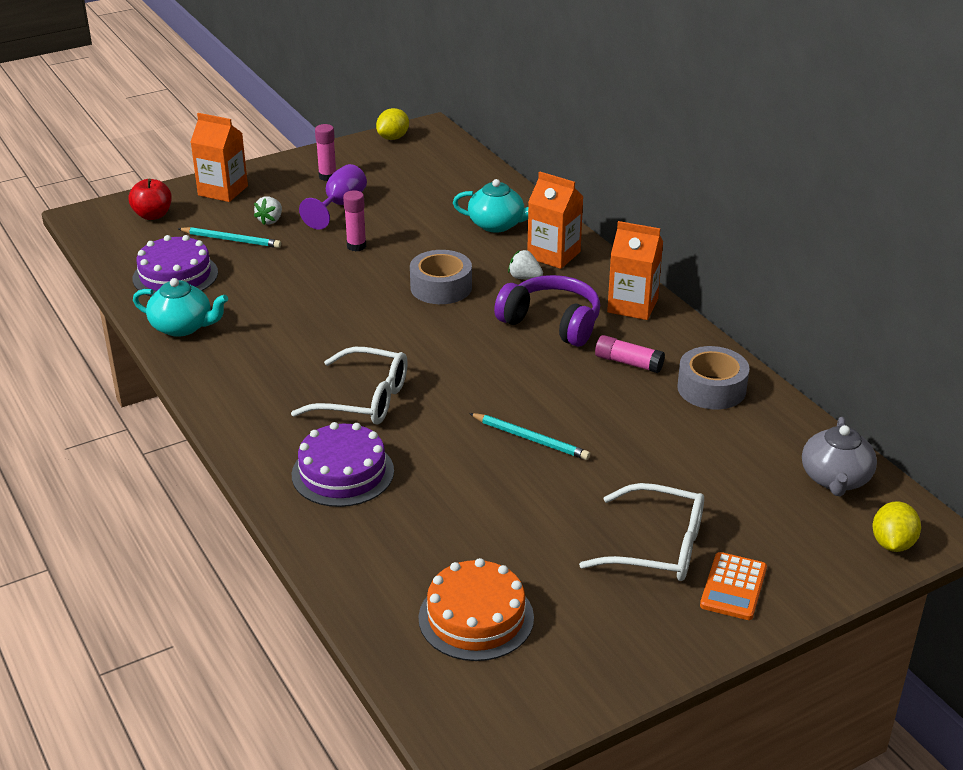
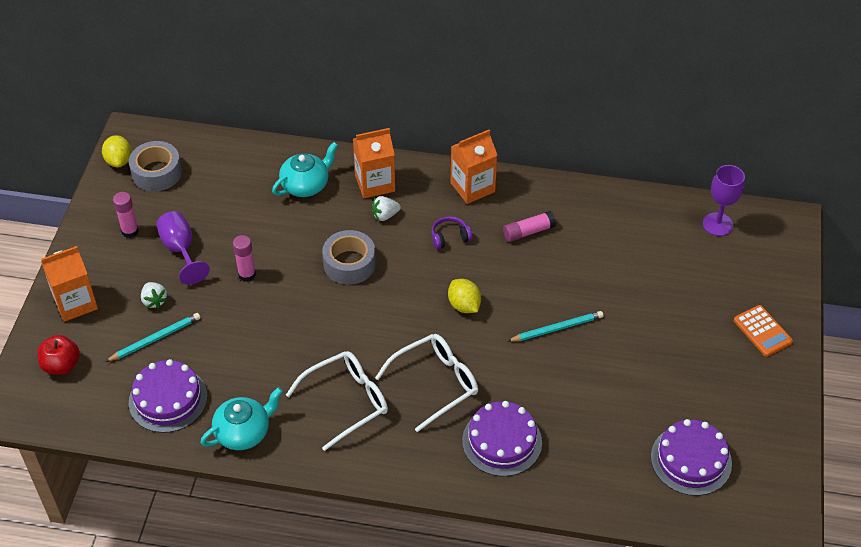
camera: 50 degrees left, 15 degrees up
(476, 617) = (691, 460): orange cake -> purple cake
(552, 323) = (450, 237): purple headphones -> purple headphones, size x0.50
(658, 547) = (704, 339): white glasses -> white glasses (347, 401)
(711, 388) = (590, 214): grey tape -> grey tape (157, 173)
(835, 479) = (717, 224): grey teapot -> purple goblet
(892, 544) = (786, 242): yellow lemon -> yellow lemon (464, 305)

